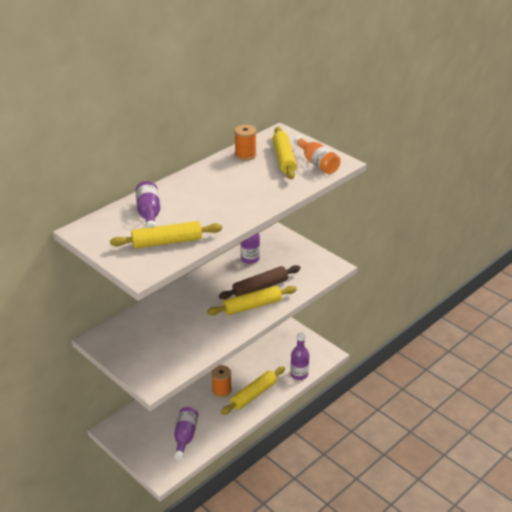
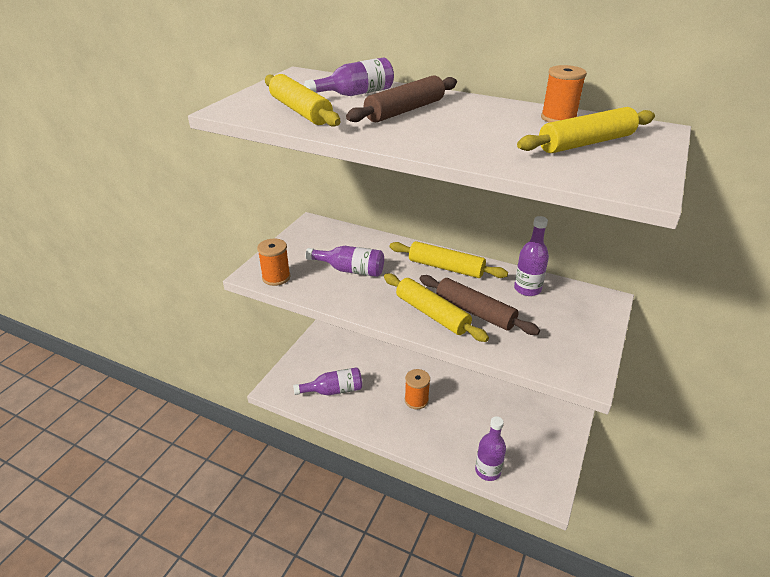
camera: 70 degrees right, 0 degrees up
(165, 373) = (276, 277): none -> orange spool
(179, 332) = (350, 270): none -> purple bottle
(196, 202) = (405, 110): none -> brown rolling pin
(253, 395) = (425, 432): yellow rolling pin -> yellow rolling pin (446, 267)
(317, 163) = (610, 169): orange bottle -> none

